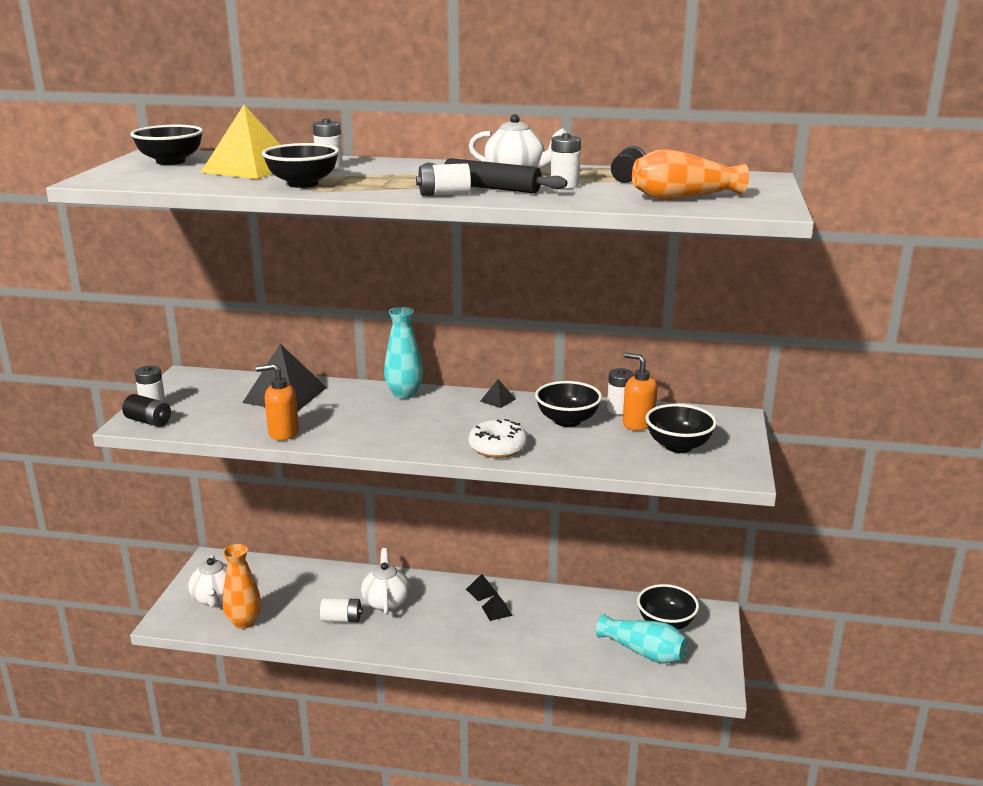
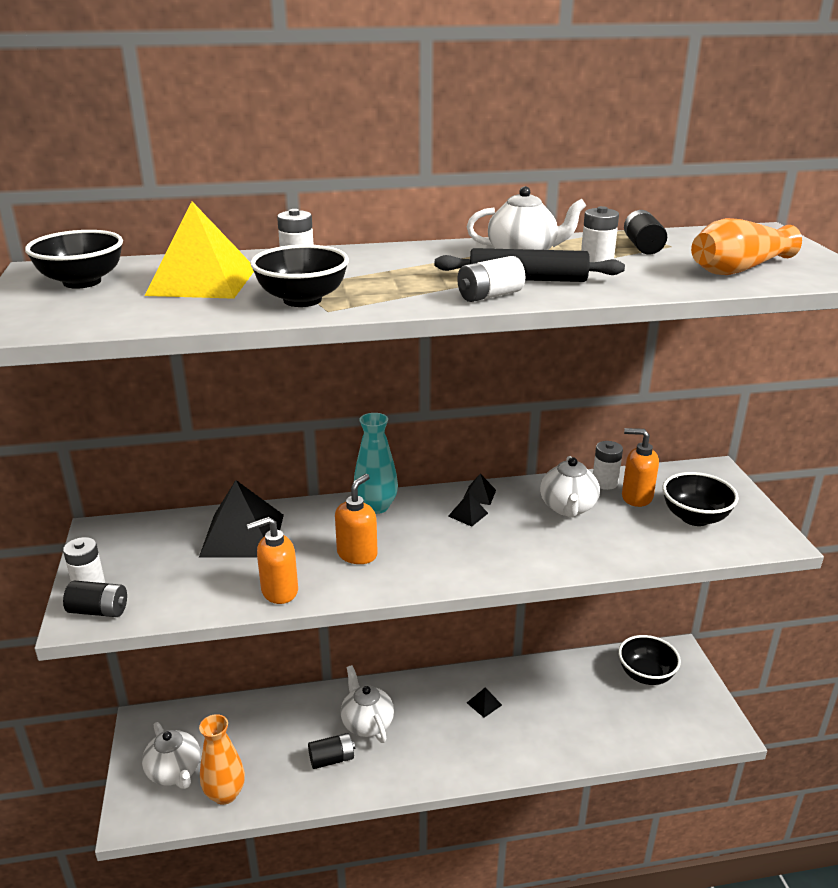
camera: 20 degrees left, 5 degrees up
(341, 619) = (332, 759): white battery -> black battery
(362, 421) = (357, 554): none -> orange soap dispenser
(482, 591) = (456, 684): black pyramid -> black pyramid (468, 514)
(498, 447) = (527, 558): white donut -> none
(567, 421) = (568, 508): black bowl -> white teapot
(643, 652) = (645, 713): turquoise vase -> none

